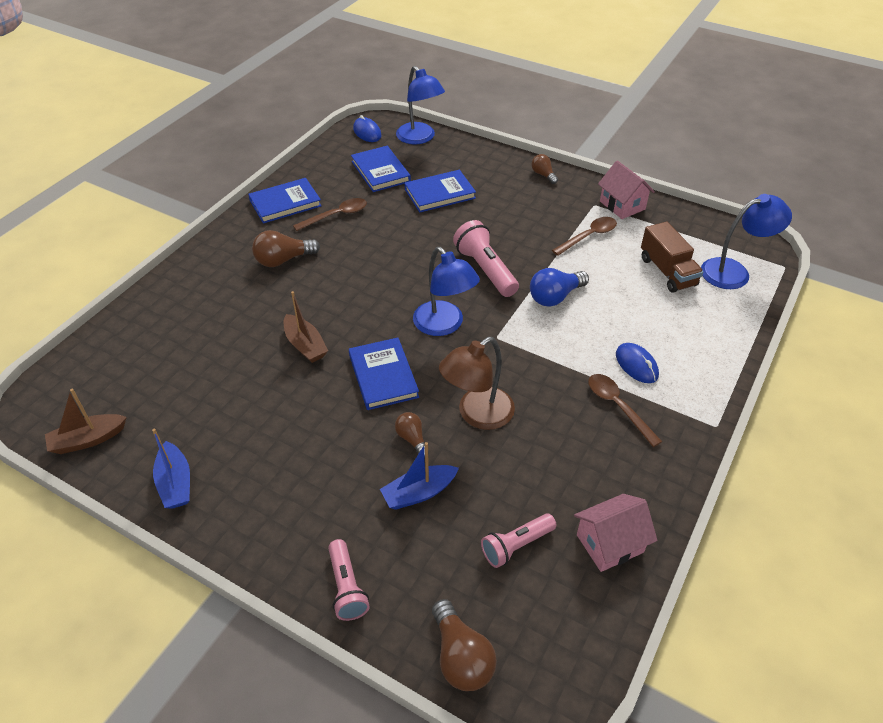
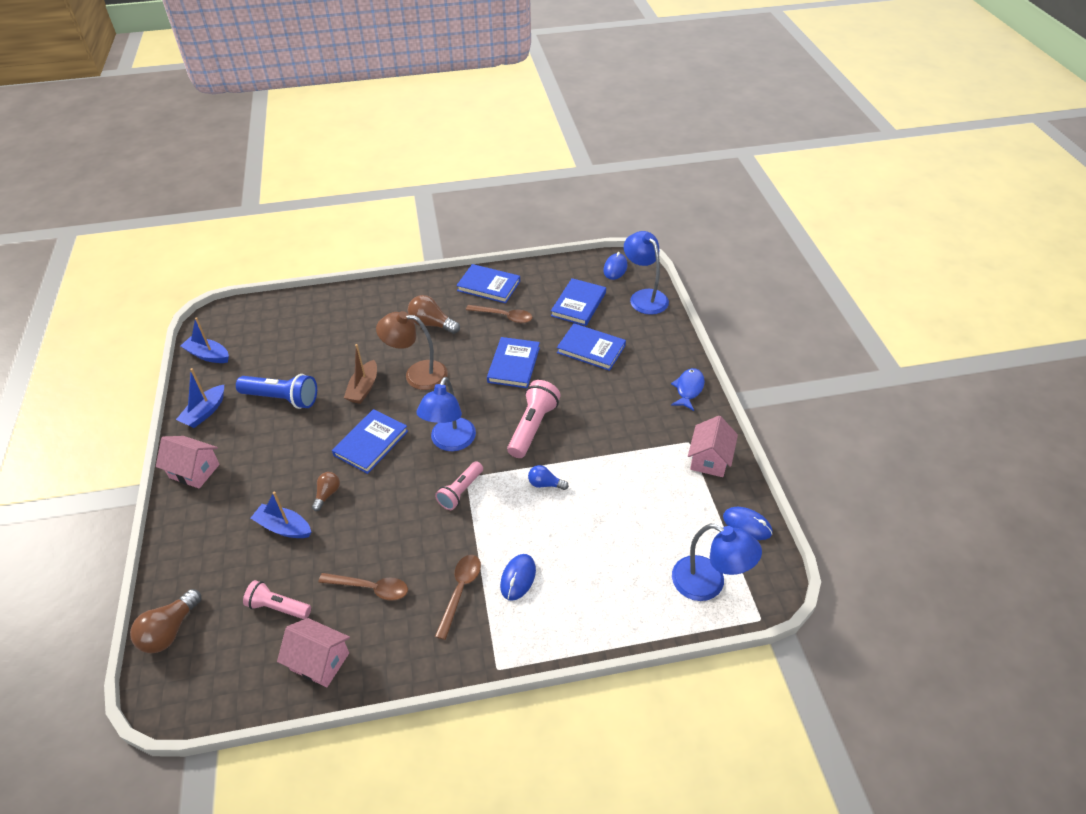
camera: 50 degrees right, 0 degrees up
(88, 440) = (208, 355): brown boat -> blue boat
(239, 410) = (282, 398): none -> blue flashlight
(254, 533) = (194, 471): none -> pink house
(347, 587) = (184, 540): pink flashlight -> pink flashlight (460, 491)
(401, 241) = (514, 365): none -> blue book
(420, 138) = (644, 297): blue lamp -> blue lamp turned 135 degrees clockwise
(477, 415) = (379, 514): brown lamp -> brown lamp (417, 374)
(543, 175) = (688, 389): brown light bulb -> blue fish
(555, 297) = (545, 484): blue light bulb -> blue light bulb, size x0.61
(588, 236) = (642, 462): brown spoon -> brown spoon (370, 588)
(667, 271) = (655, 537): brown truck -> none
(699, 224) = (747, 525): none -> blue mouse

